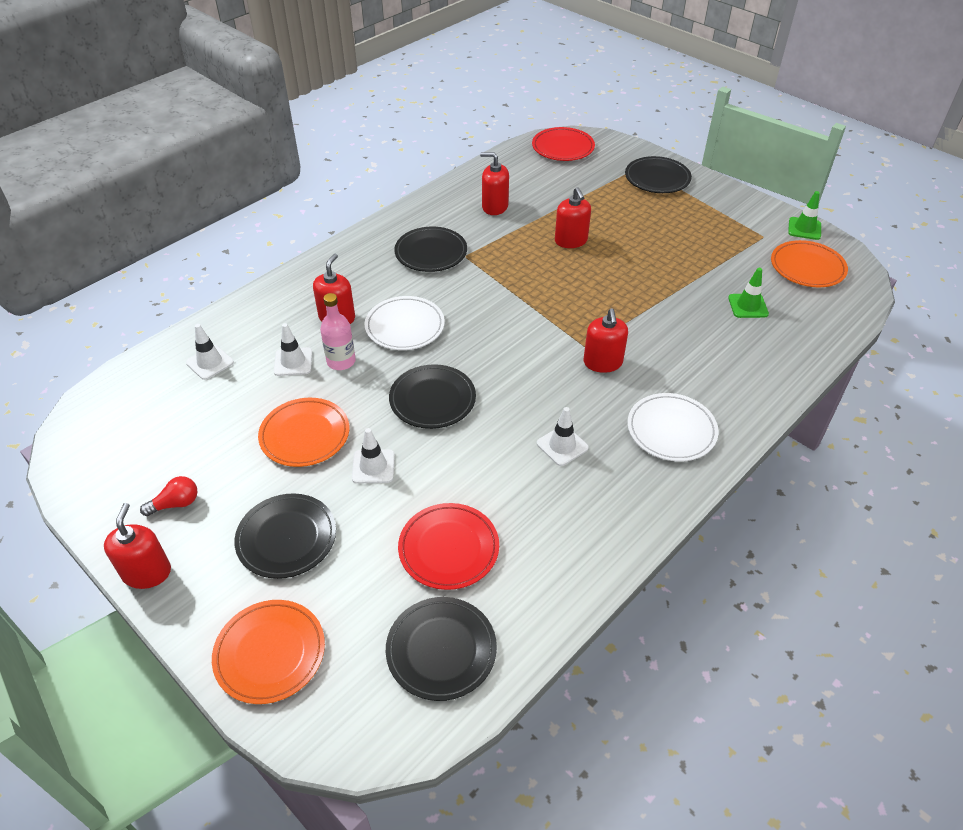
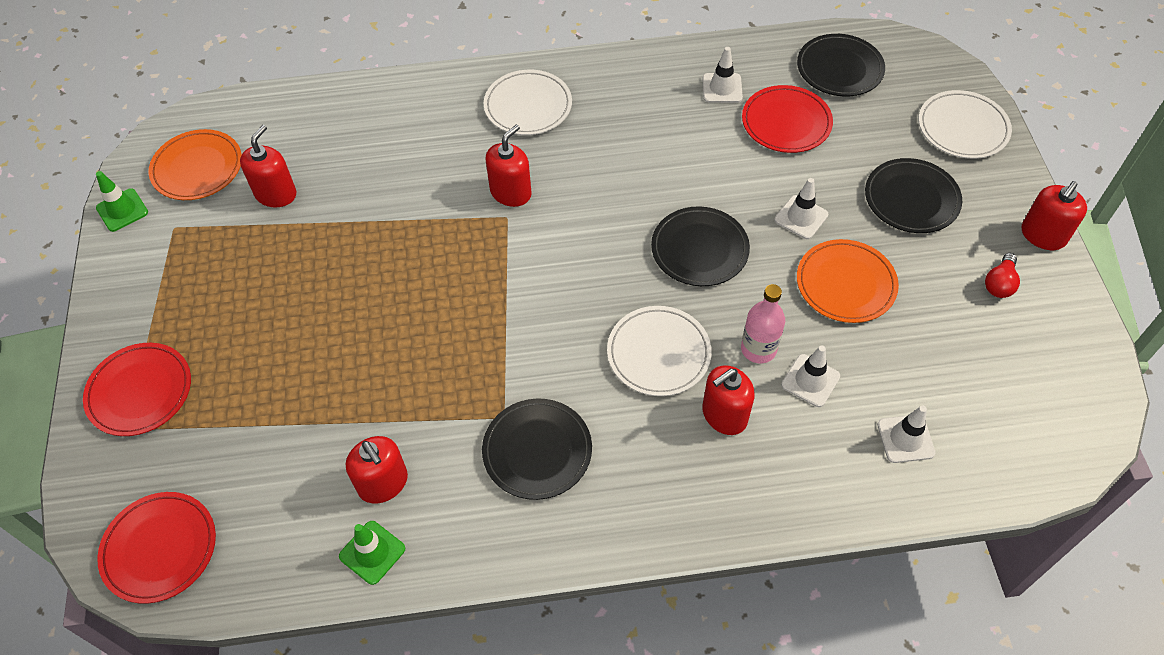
camera: 140 degrees left, 10 degrees up
(176, 504) = (999, 283): red light bulb -> red light bulb turned 75 degrees counterclockwise
(270, 653) = (962, 128): orange plate -> white plate
(562, 445) = (627, 144): white traffic cone -> white traffic cone (722, 88)
(571, 241) = (364, 358): red soap dispenser -> red soap dispenser (276, 194)
(657, 178) = (140, 391): black plate -> red plate
(748, 306) = (312, 165): green traffic cone -> green traffic cone (372, 552)

